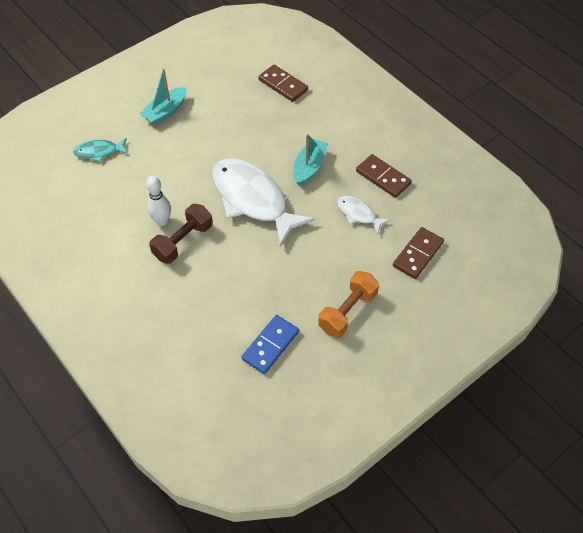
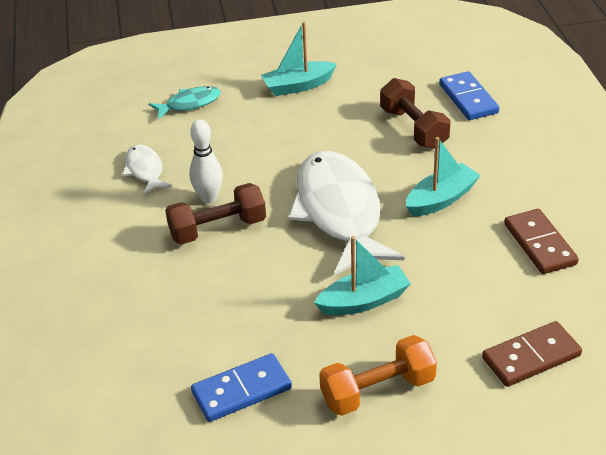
camera: 30 degrees right, 15 degrees down
(99, 152) = (189, 104): turquoise fish -> turquoise fish turned 135 degrees clockwise
(262, 120) = (413, 128): none -> brown dumbbell
(283, 85) = (468, 99): brown domino -> blue domino
(305, 256) = (364, 301): none -> turquoise boat
(358, 214) = (474, 276): white fish -> white fish (145, 170)

